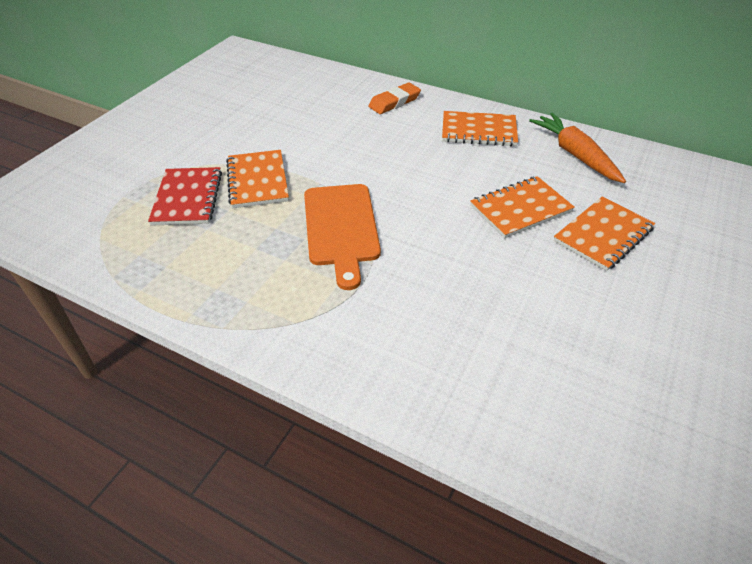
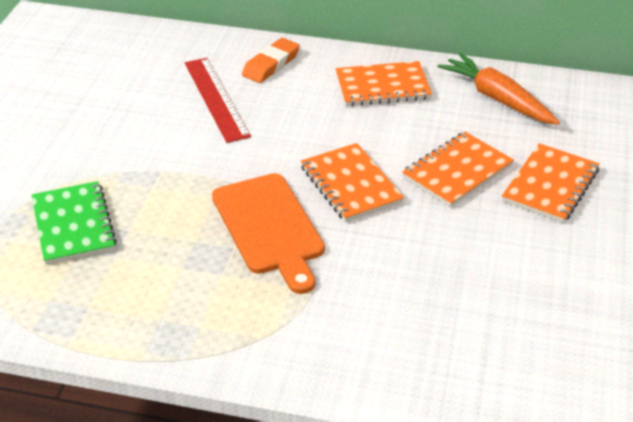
camera: 15 degrees left, 5 degrees down
(187, 198) = (73, 225): red notebook -> green notebook
(258, 181) = (148, 190): orange notebook -> orange notebook (351, 185)
(341, 121) = (216, 99): none -> red ruler

